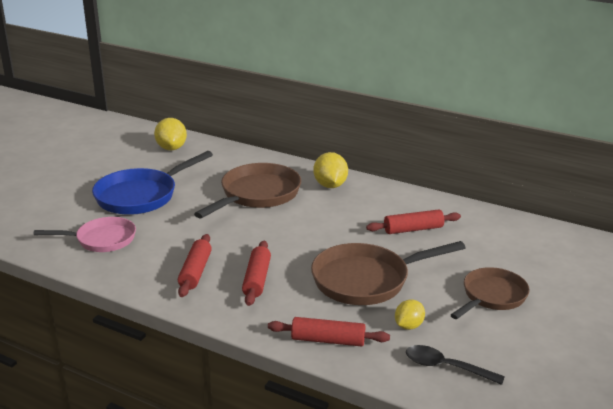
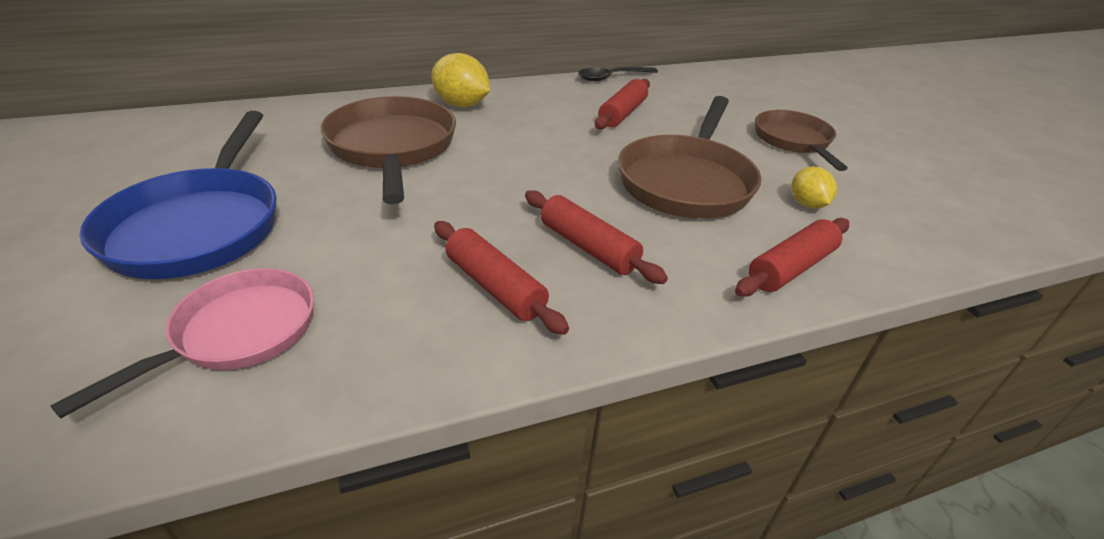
camera: 50 degrees left, 10 degrees up
(171, 148) = (143, 140): yellow lemon -> none
(445, 367) = (906, 224): black spoon -> black spoon (611, 78)

